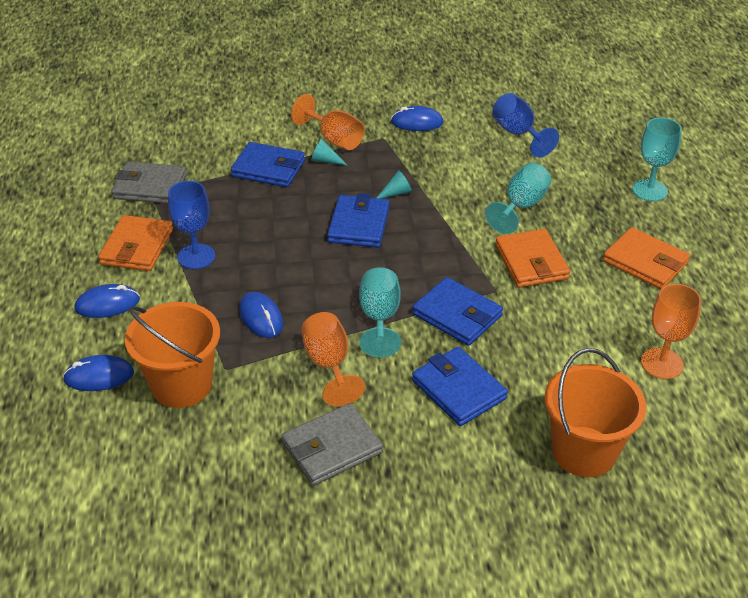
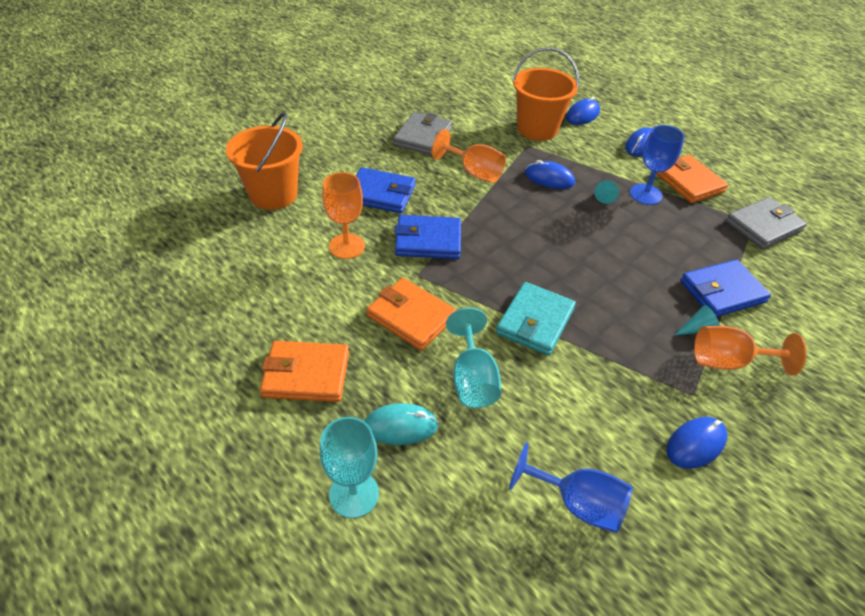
camera: 140 degrees right, 5 degrees up
(359, 225) = (581, 277): blue wallet -> none
(379, 318) = (478, 213): turquoise goblet -> none
(396, 193) = (594, 327): turquoise cone -> turquoise cone (606, 196)
(436, 216) = (535, 321): none -> turquoise wallet
(595, 205) = (400, 426): none -> turquoise mouse
(661, 363) = (245, 277): orange goblet -> orange goblet (347, 246)

